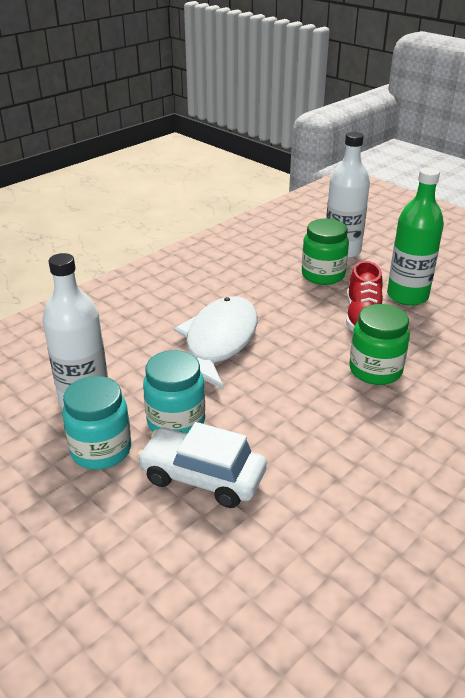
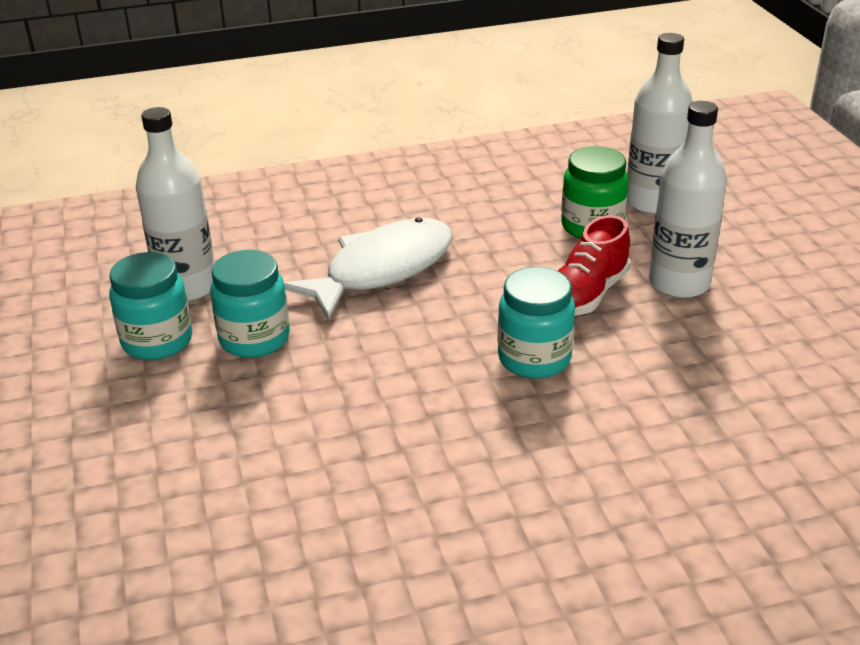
camera: 30 degrees right, 0 degrees up
(202, 477) = (227, 402): white car -> none
(375, 370) = (534, 359): green jar -> turquoise jar
(407, 296) = (679, 283): green bottle -> white bottle

